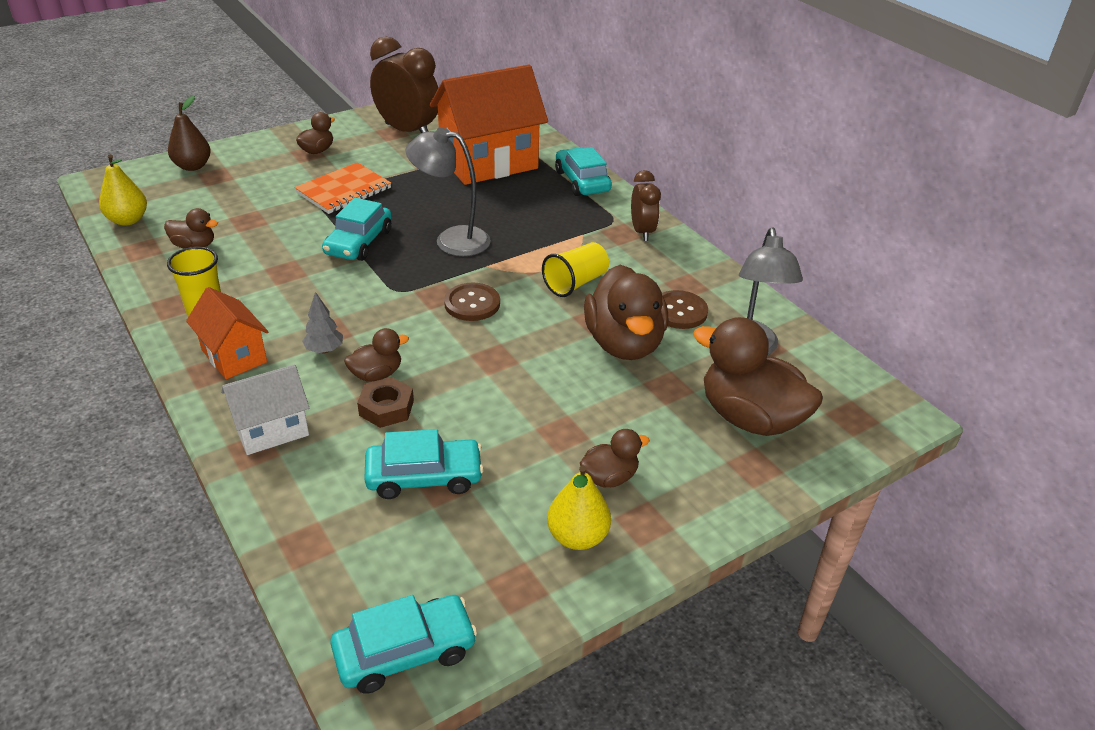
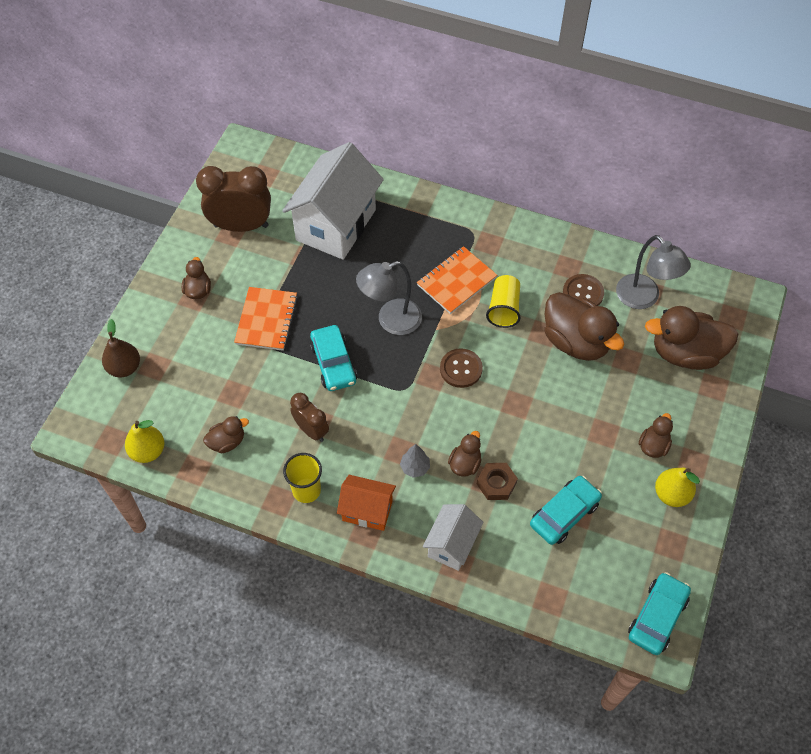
camera: 35 degrees left, 20 degrees up
(489, 163) = (336, 225): orange house -> white house
(552, 243) = (456, 281): none -> orange notebook
(582, 181) = (417, 205): turquoise car -> none
(642, 232) = (500, 233): brown clock -> brown clock (311, 430)

